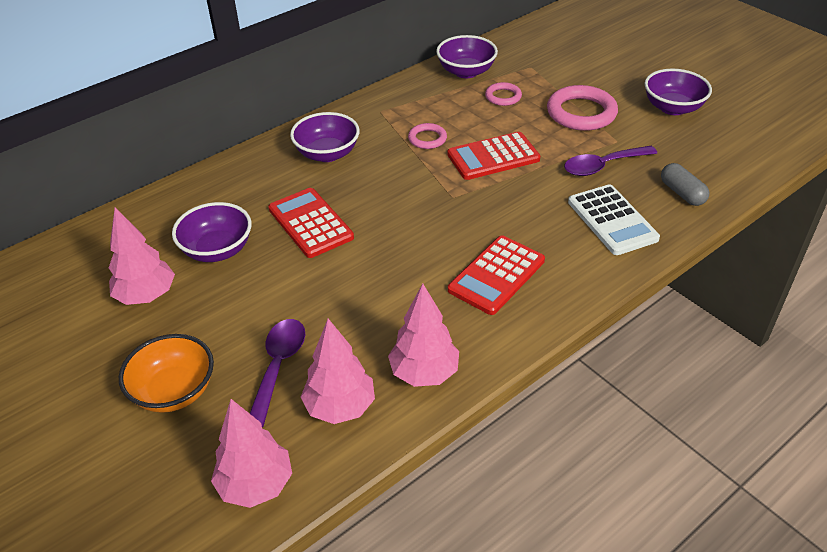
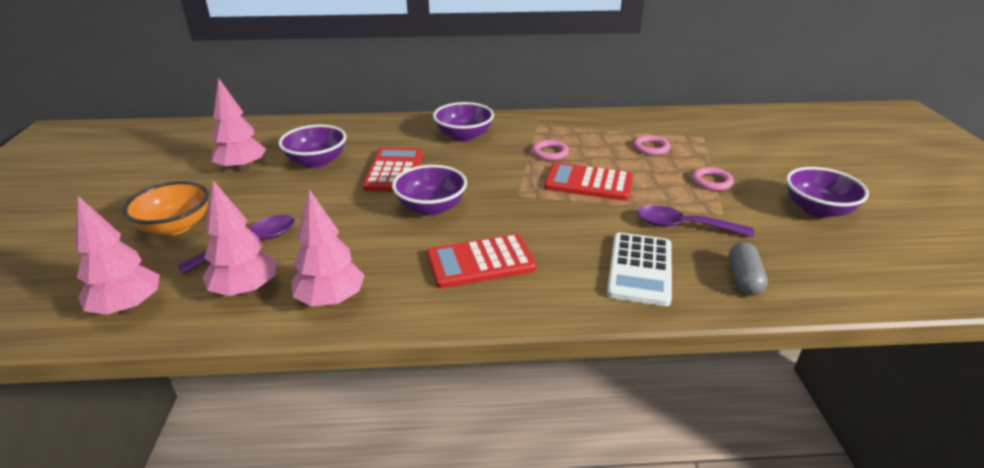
camera: 35 degrees right, 10 degrees down
(466, 72) = (640, 123): purple bowl -> purple bowl (431, 207)
(581, 113) = (711, 182): pink ring -> pink ring, size x0.54

